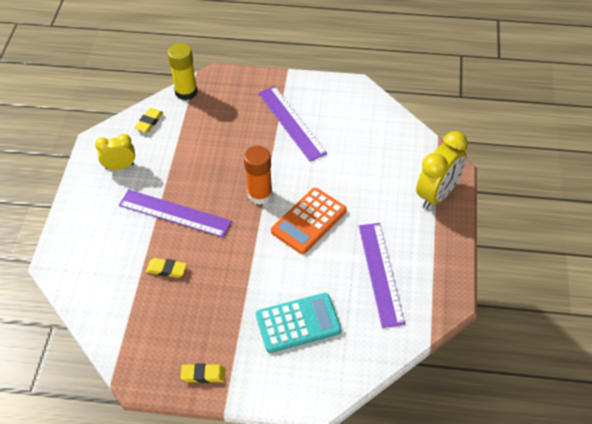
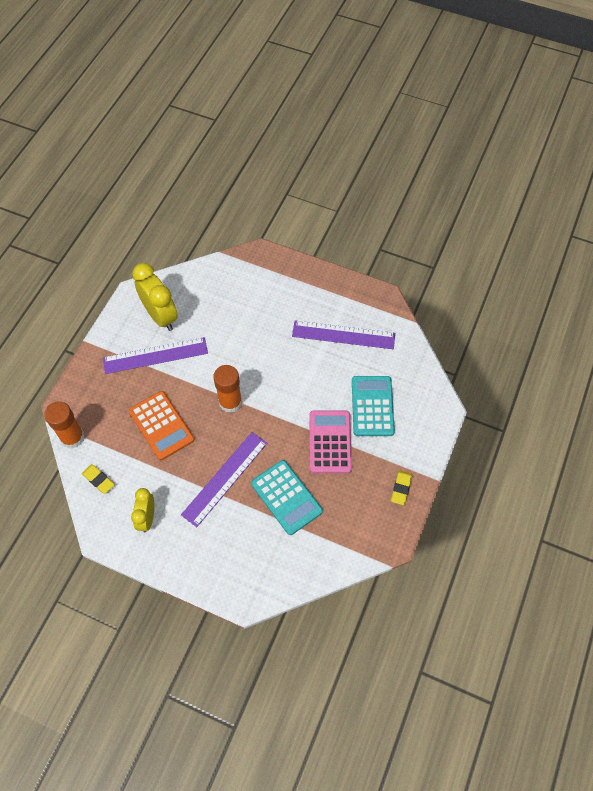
camera: 75 degrees left, 10 degrees up
(166, 269) = (286, 497): yellow eraser -> turquoise calculator
(186, 92) = (72, 437): yellow glue stick -> orange glue stick
(241, 293) = (330, 442): none -> pink calculator
(308, 221) = (273, 371): orange calculator -> orange calculator (161, 425)
(437, 194) = (280, 272): yellow clock -> yellow clock (161, 316)

